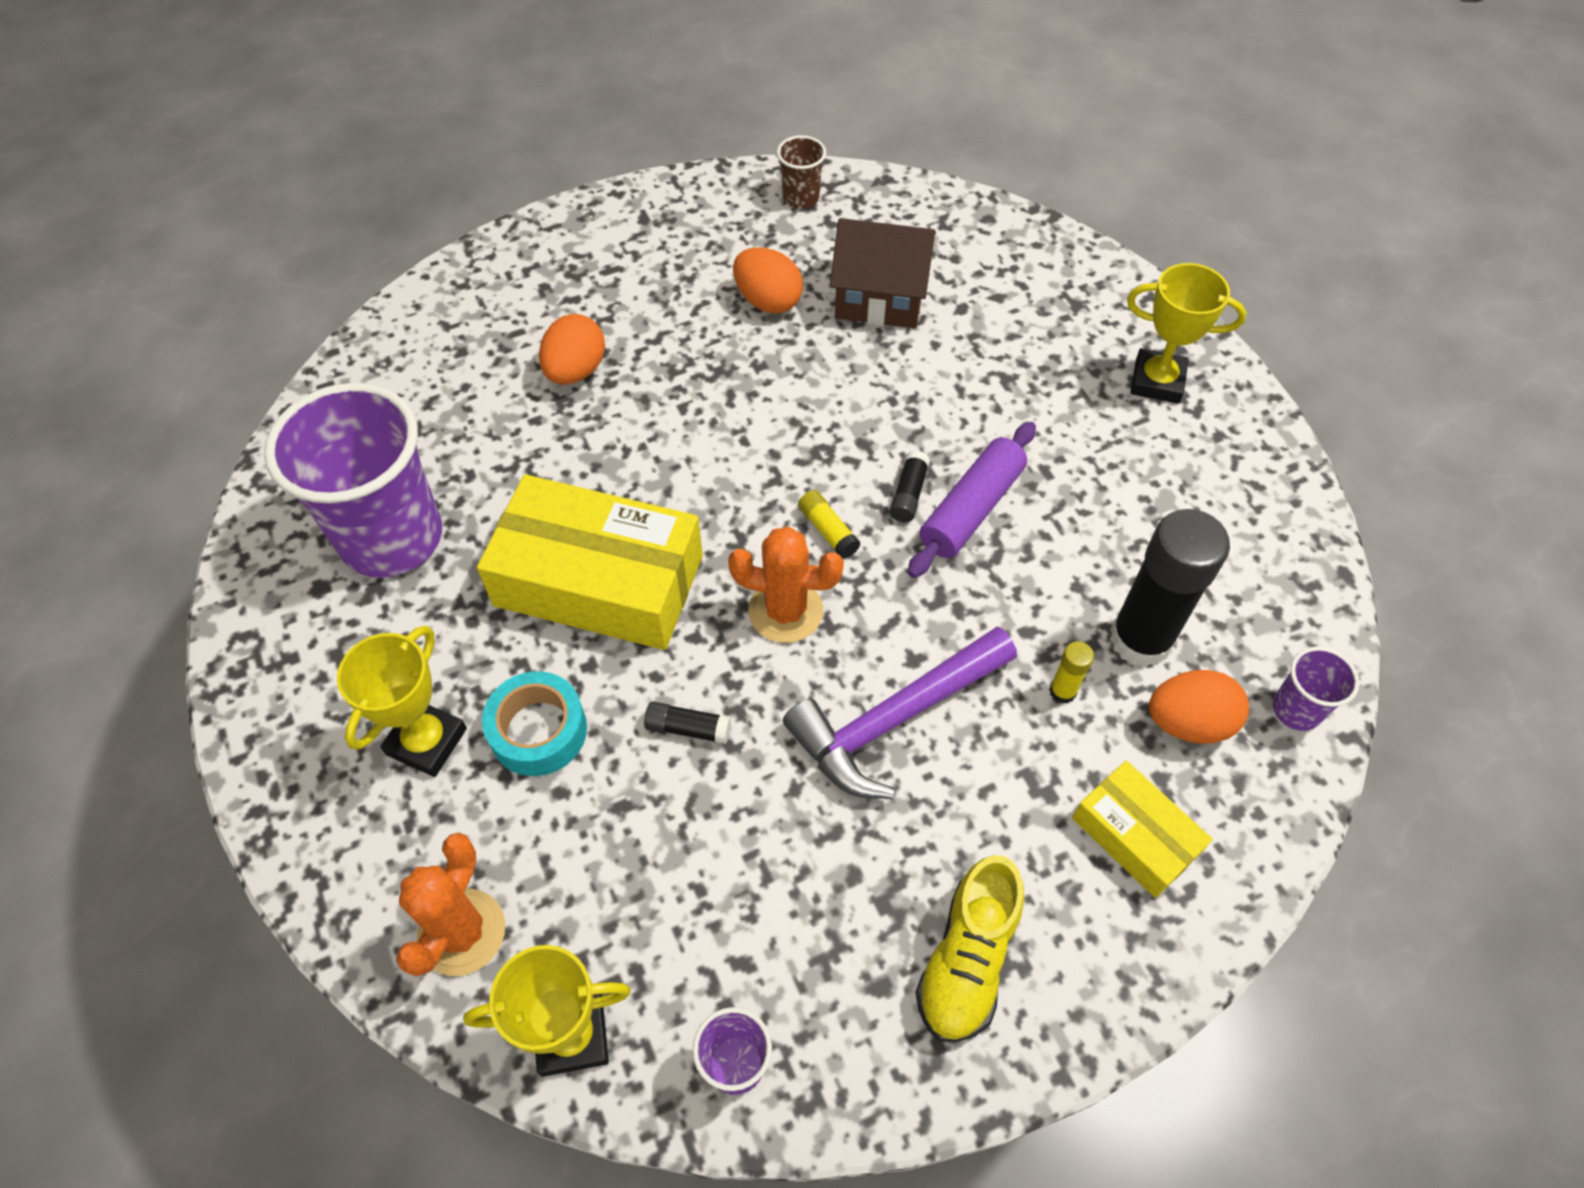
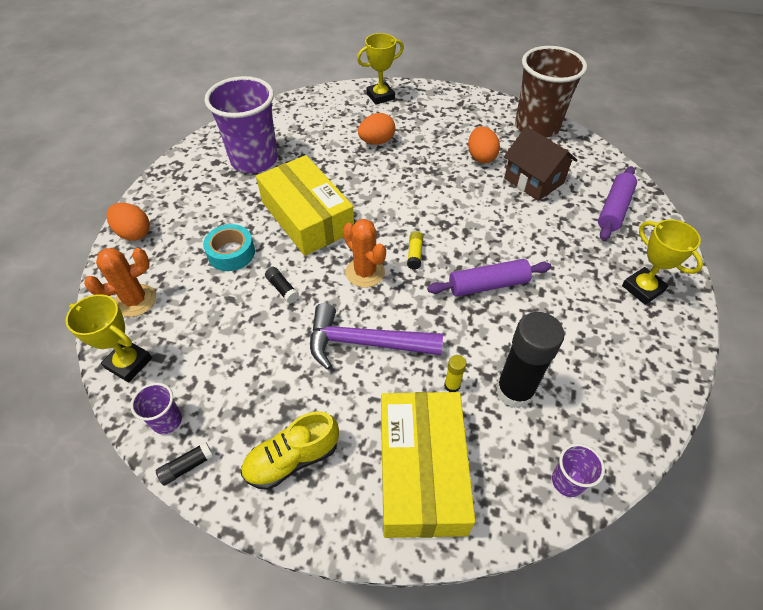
camera: 40 degrees right, 5 degrees down
(426, 741) = (193, 231): yellow trophy -> yellow trophy (380, 96)
(801, 198) = (536, 127): brown cup -> brown cup, size x2.30
(908, 494) = (465, 262): black glue stick -> black glue stick (187, 466)
(1024, 279) = (614, 209): none -> purple rolling pin
(1135, 835) = (421, 471): yellow box -> yellow box, size x1.89
(1188, 722) = (501, 443): orange egg -> orange egg (134, 233)

